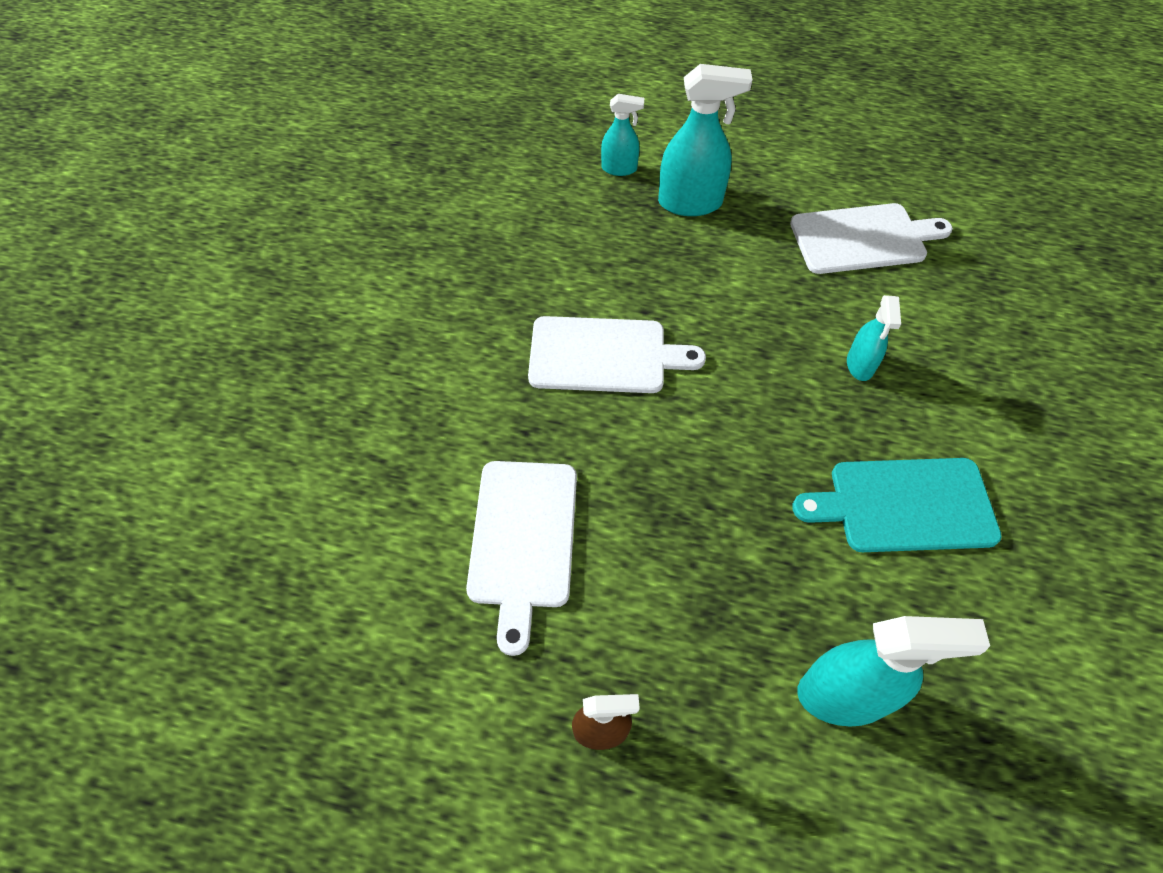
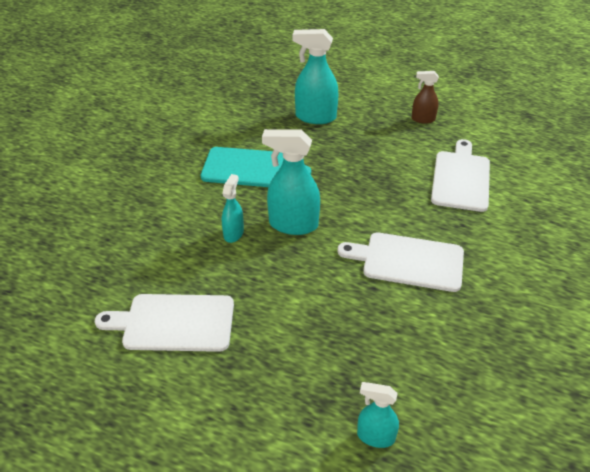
camera: 170 degrees left, 15 degrees down
(690, 203) = (312, 381): turquoise spray bottle -> turquoise spray bottle (293, 224)

